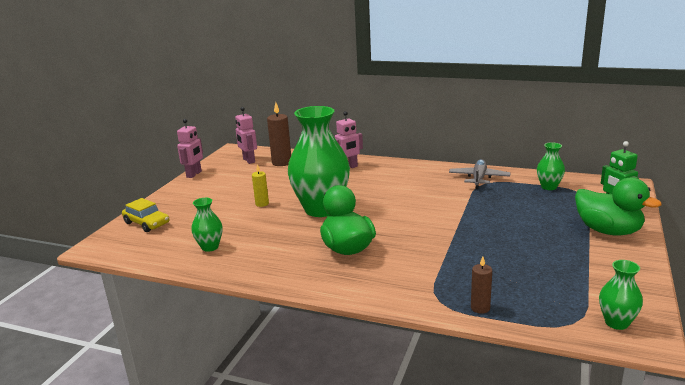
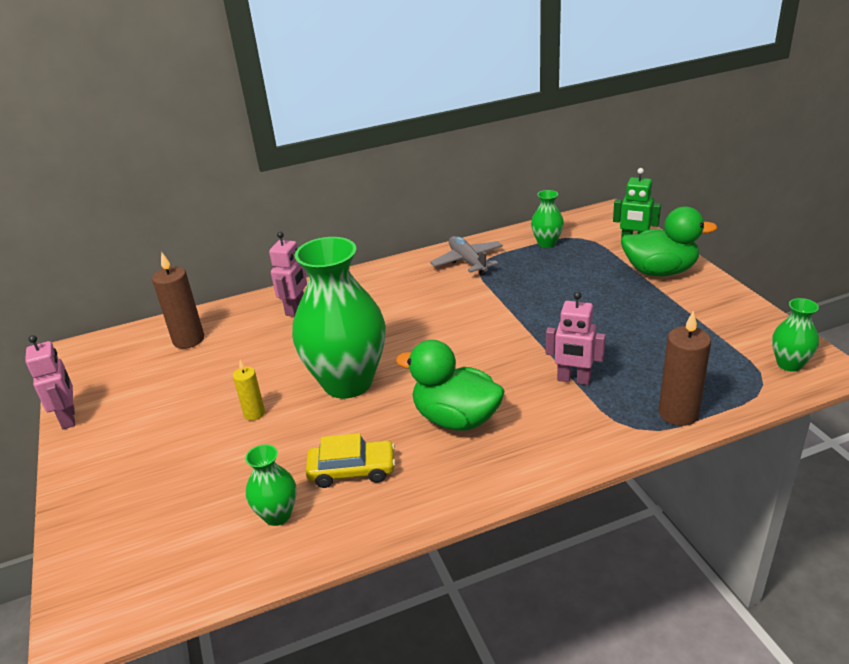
camera: 40 degrees left, 10 degrees up
(147, 223) = (113, 535): yellow car -> yellow car (352, 470)
(248, 160) = (130, 358): pink robot -> pink robot (573, 380)
(480, 308) = (678, 413): brown candle -> brown candle, size x1.70

